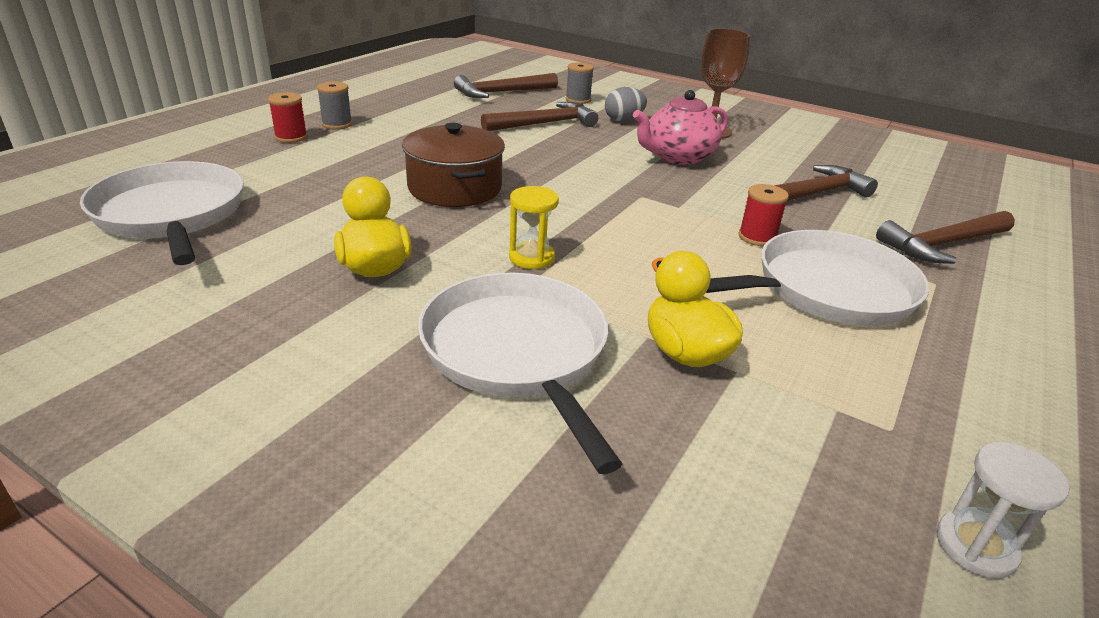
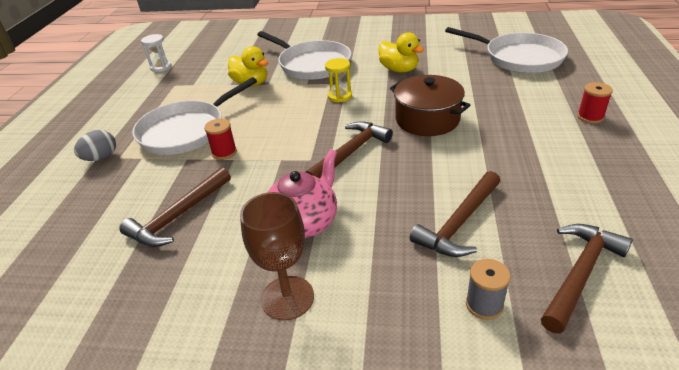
camera: 160 degrees right, 5 degrees up
(337, 124) = (596, 142): grey spool -> none
(623, 120) = (394, 274): grey egg -> grey egg (101, 158)
(942, 244) = (94, 194): brown hammer -> brown hammer (350, 153)

